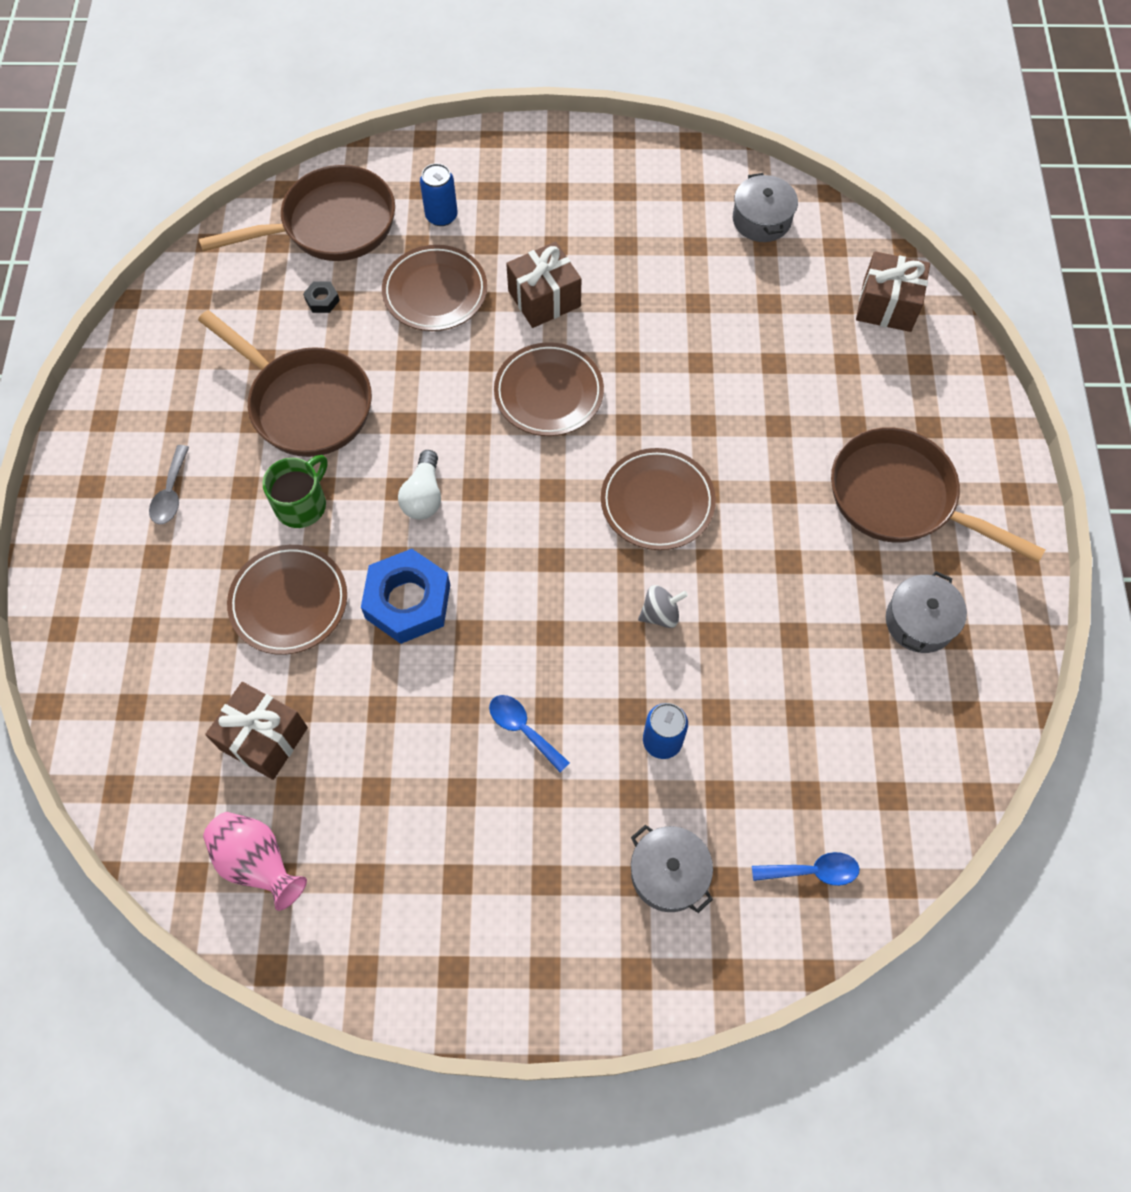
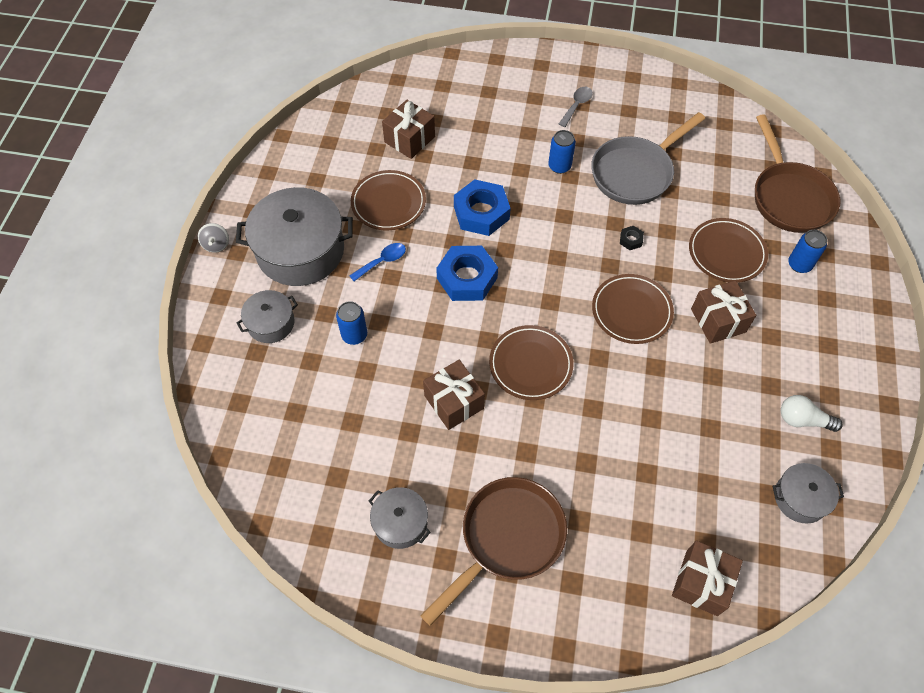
camera: 100 degrees right, 5 degrees down
(171, 493) = (576, 105): grey spoon -> grey spoon turned 105 degrees clockwise
(258, 862) = (339, 133): pink vase -> none
(289, 602) = (493, 156): brown plate -> brown plate (388, 203)
(302, 504) = (559, 166): green mug -> blue can
(305, 404) = (635, 173): brown pan -> grey pan
(322, 300) = (721, 188): black nut -> black nut (631, 240)
(423, 496) = (556, 228): white light bulb -> white light bulb (802, 420)
(523, 864) = (300, 250): none -> grey pot
(532, 602) = (467, 278): none -> blue nut
(660, 614) = (443, 350): grey spinning top -> grey spinning top (216, 245)
(736, 587) = (454, 402): none -> brown gift
(812, 871) = (246, 404): blue spoon -> none

